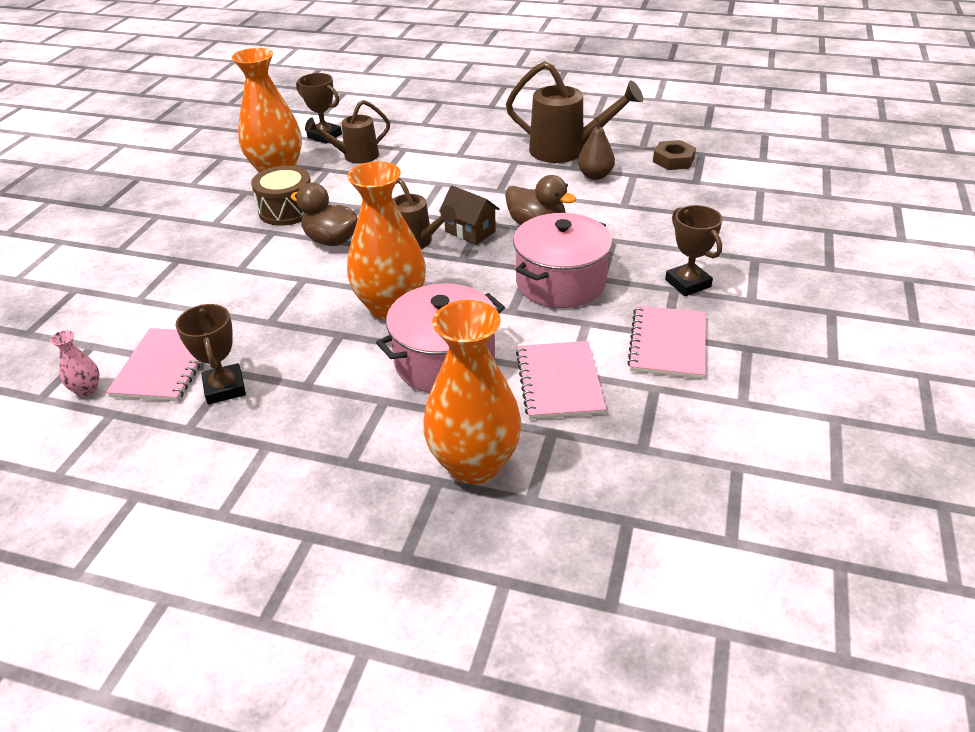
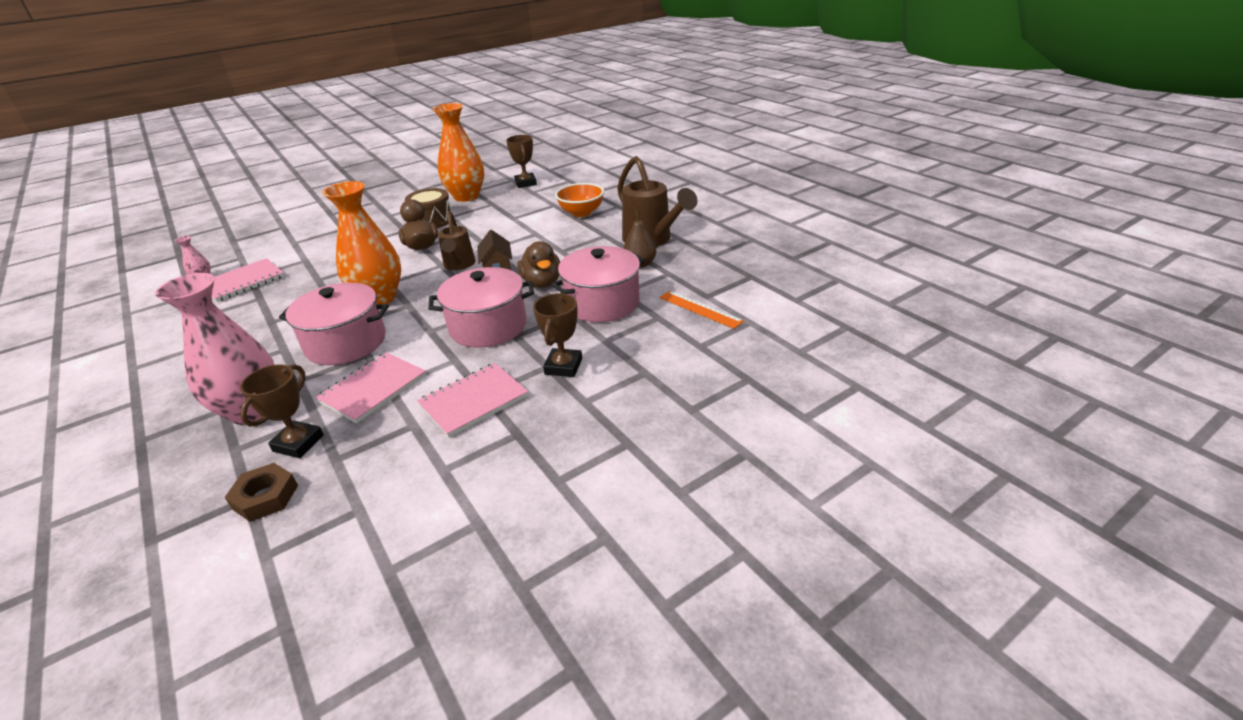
camera: 40 degrees right, 5 degrees down
(225, 388) = (243, 305): brown trophy -> brown trophy (298, 443)
(355, 156) = (520, 201): brown watering can -> none
(449, 147) = (581, 213): none -> orange bowl
(474, 464) = (251, 410): orange vase -> pink vase
(624, 221) = (602, 303): none -> pink pot
(673, 160) = (718, 273): brown nut -> brown nut (265, 497)
(709, 194) = (700, 309): none -> orange ruler

